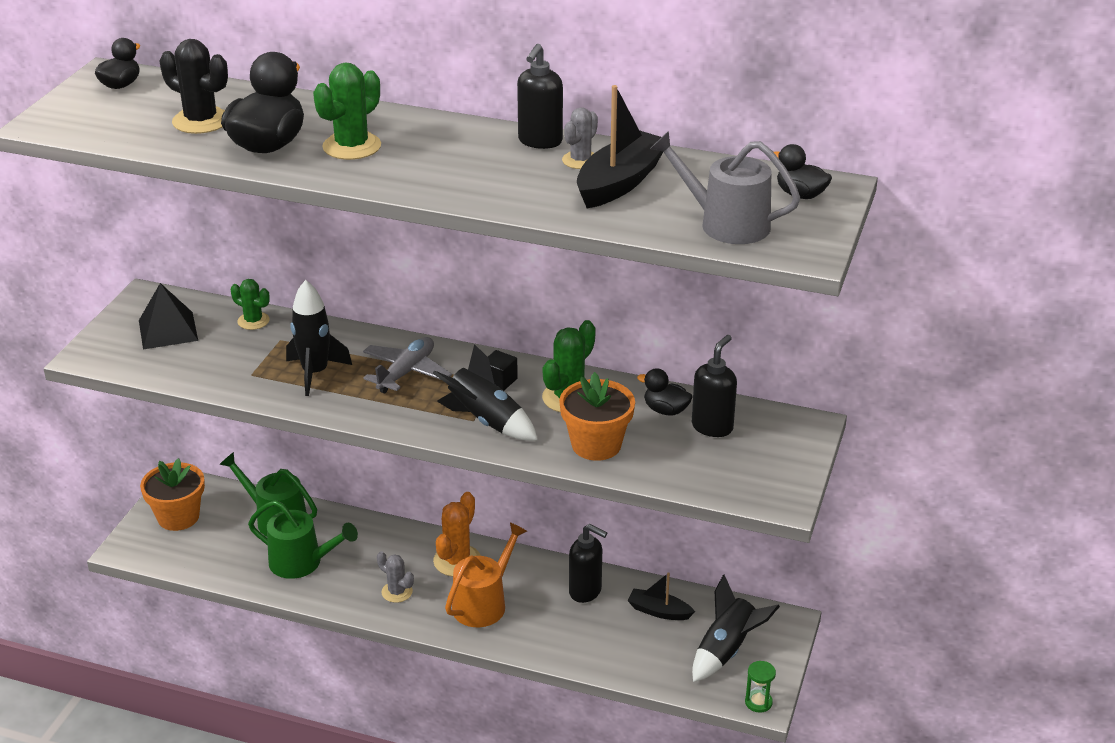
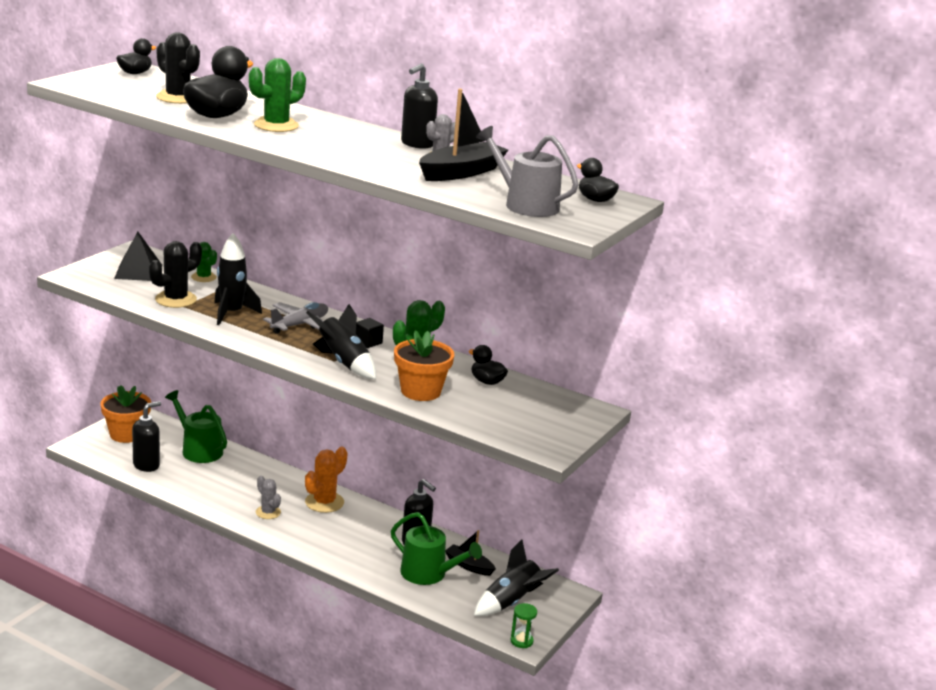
camera: 10 degrees right, 10 degrees down
(236, 366) = (176, 299): none -> black cactus
(301, 562) = (204, 480): green watering can -> green watering can (428, 574)
(483, 603) = (331, 533): orange watering can -> none
(712, 427) = (518, 397): black soap dispenser -> black soap dispenser (146, 465)

